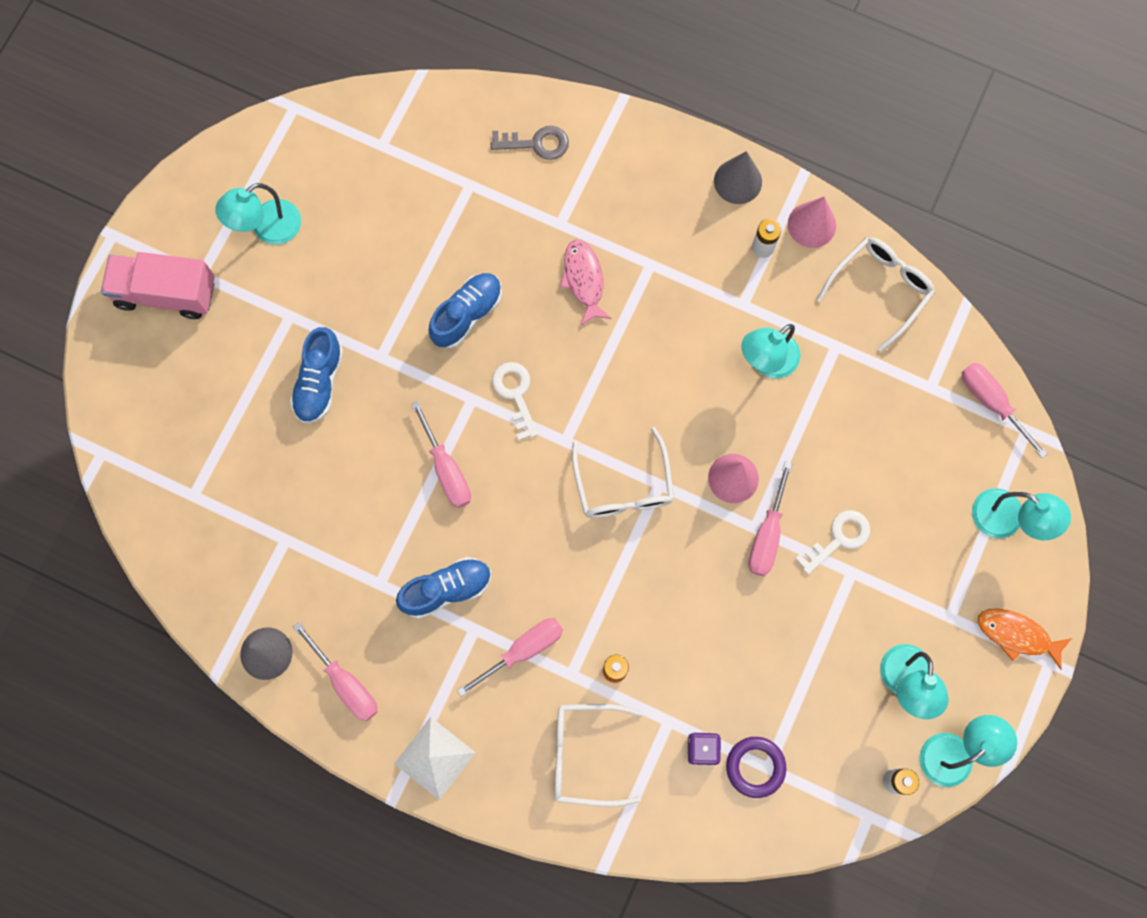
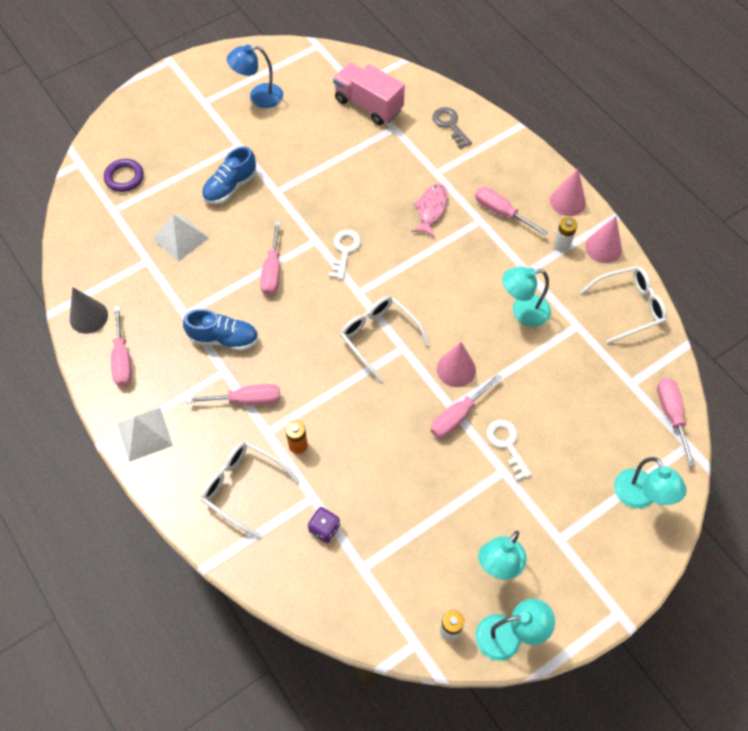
camera: 30 degrees right, 15 degrees down
(166, 293) = (177, 102): pink truck -> pink truck (368, 105)
(268, 229) = (259, 97): turquoise lamp -> blue lamp
(305, 487) = (180, 238): none -> white pyramid
(467, 314) = (345, 194): blue shoe -> none
(536, 143) = (450, 125): grey key -> grey key turned 150 degrees counterclockwise
(623, 485) = (379, 336): white glasses -> white glasses turned 120 degrees clockwise
(669, 239) = (501, 212): none -> pink screwdriver
(738, 181) = (567, 201): grey cone -> pink cone
(755, 767) = (354, 562): purple ring -> purple ring (124, 177)
(838, 539) = (507, 444): white key -> white key turned 105 degrees counterclockwise
(1017, 635) = (603, 579): orange fish -> none

